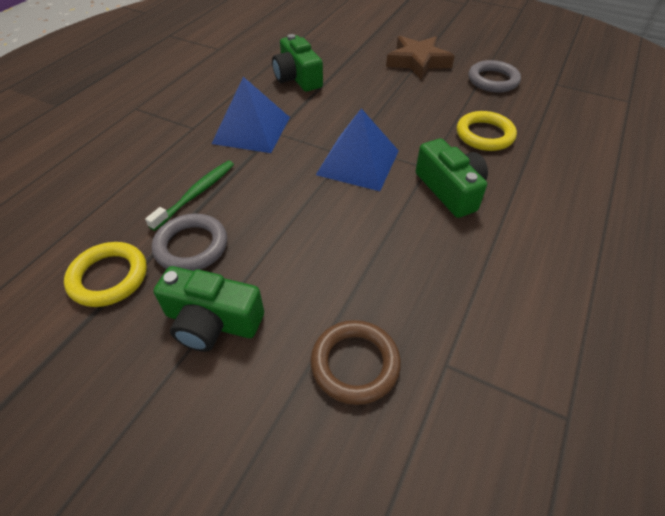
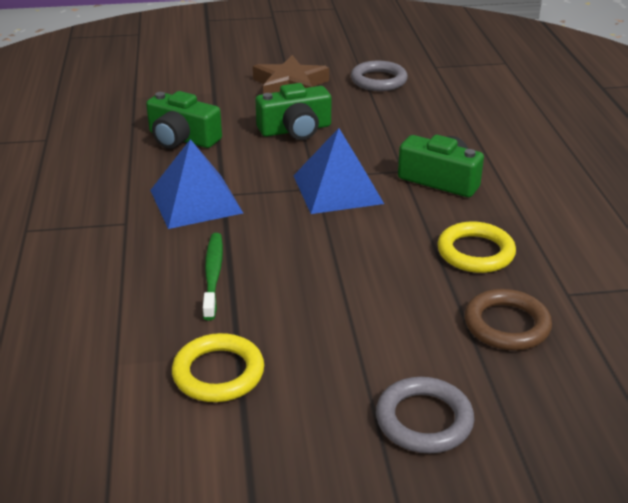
camera: 35 degrees left, 15 degrees down
(191, 246) = (267, 315): grey ring -> grey ring (424, 420)
(212, 321) = (361, 355): green camera -> green camera (295, 129)
(484, 135) = (421, 128): yellow ring -> yellow ring (475, 252)

